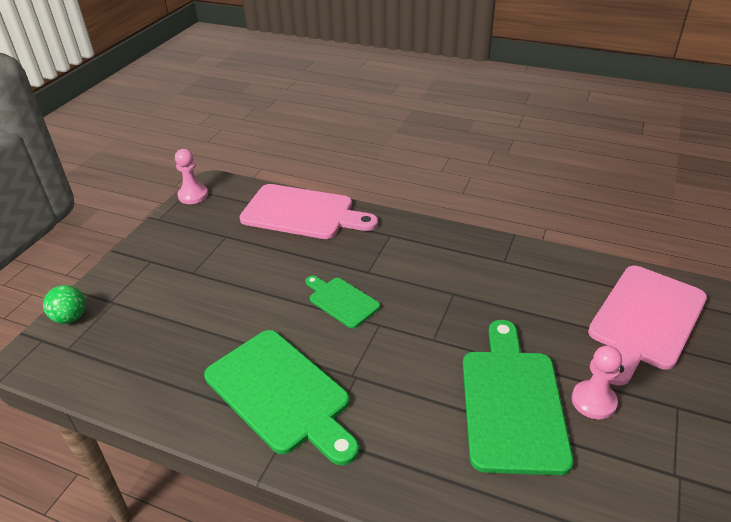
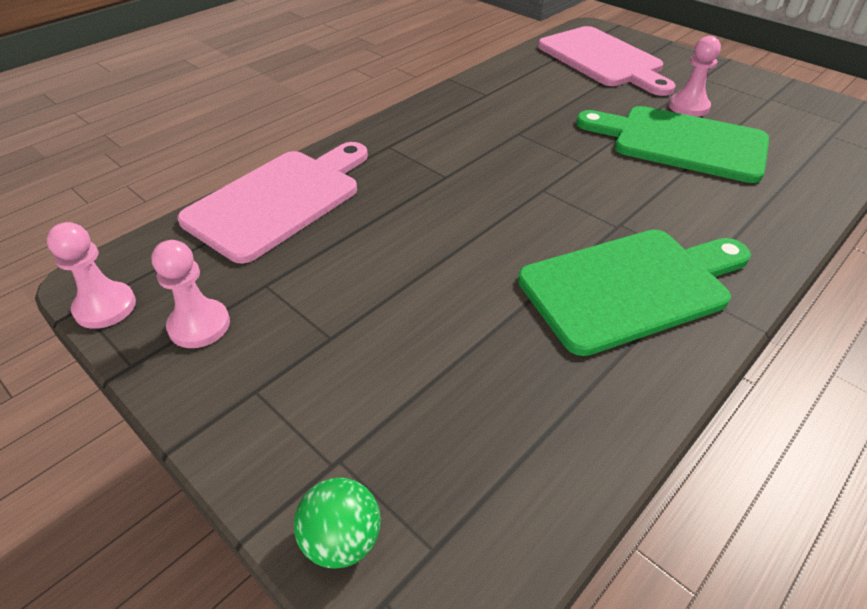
camera: 70 degrees left, 5 degrees up
(189, 227) = (199, 325): none -> pink pawn
(341, 301) = (487, 206): green cutting board -> none

